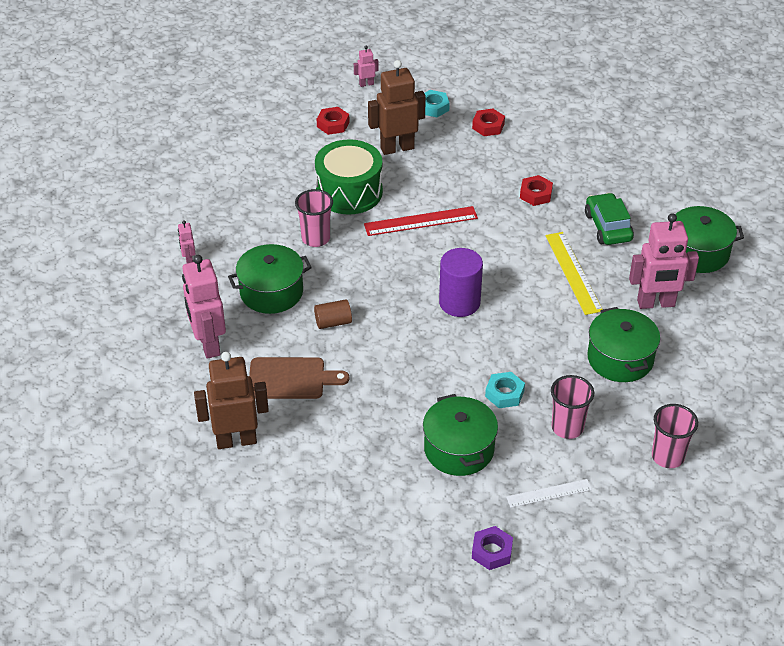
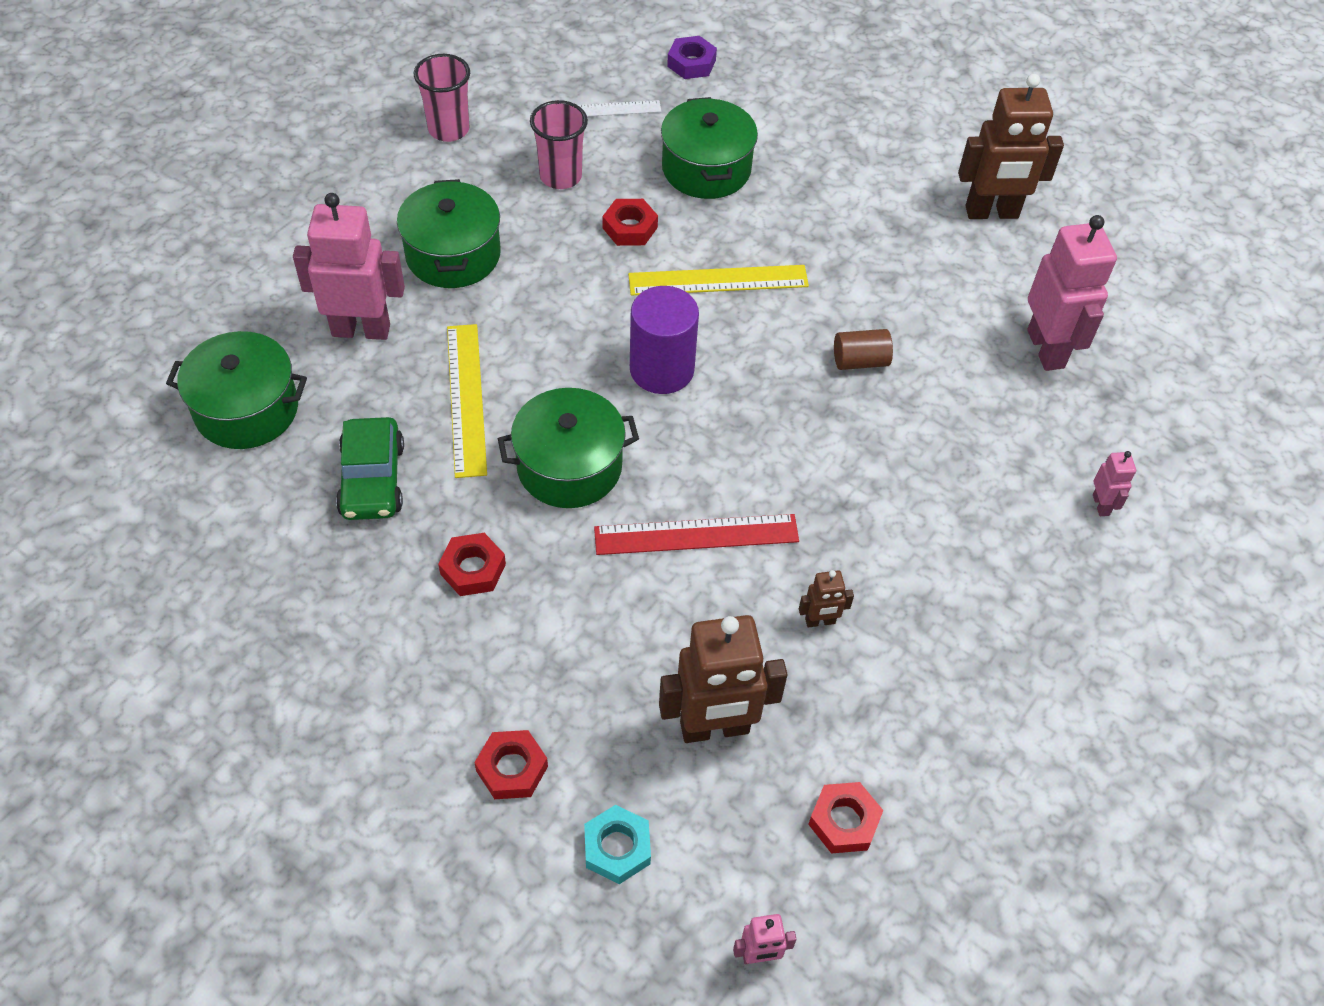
camera: 175 degrees left, 10 degrees up
(271, 292) = (957, 425): green pot -> green pot (569, 466)
(291, 379) = (922, 283): brown cutting board -> none
(315, 238) = (885, 521): pink cup -> none
(349, 192) = (820, 621): green drum -> brown robot
(434, 363) = (718, 280): none -> yellow ruler
(504, 394) = (630, 228): turquoise nut -> red nut

